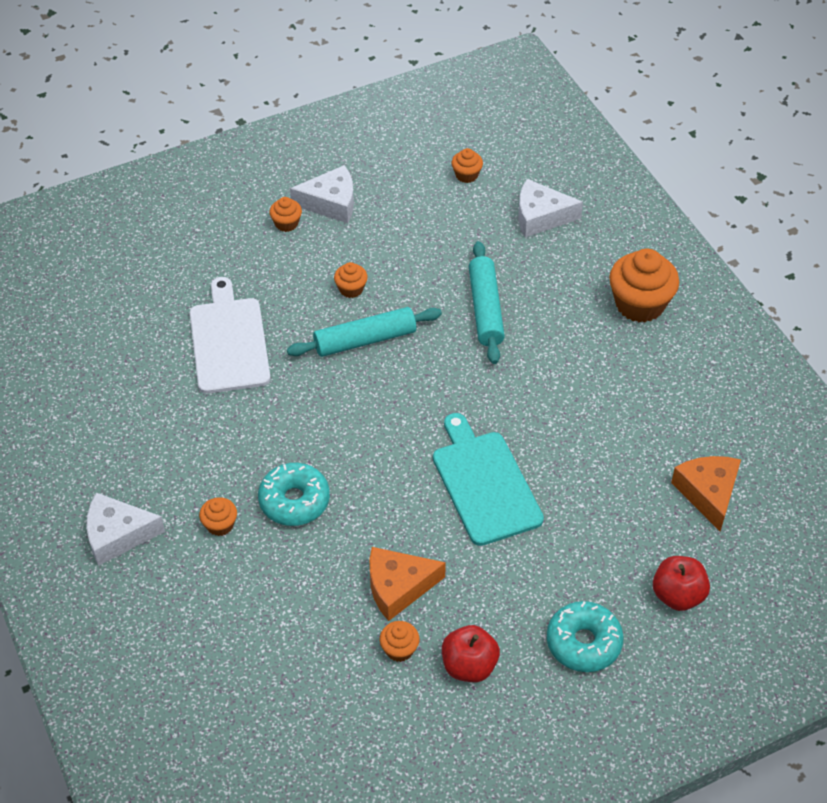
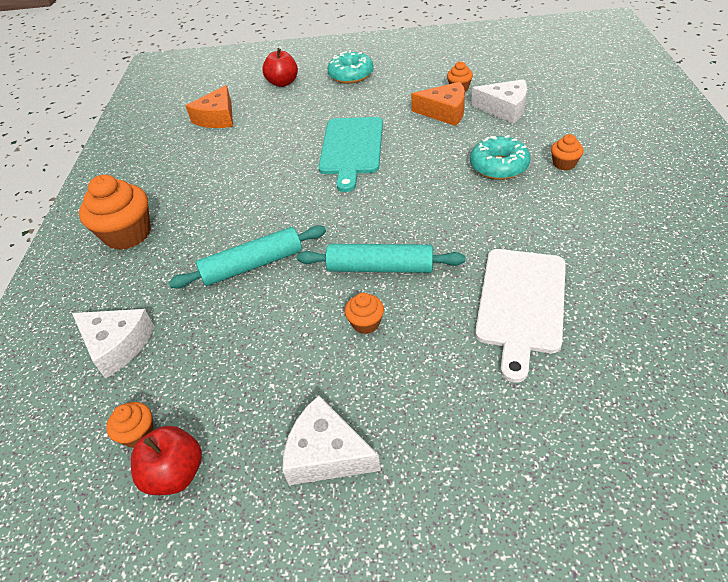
camera: 150 degrees left, 5 degrees down
(117, 535) = (654, 174): white cheese -> white cheese (504, 109)
(286, 223) = (399, 439): orange cupcake -> none
(469, 666) = (421, 77): red apple -> red apple (175, 473)
(485, 309) = (253, 265): turquoise rolling pin -> turquoise rolling pin turned 45 degrees clockwise

